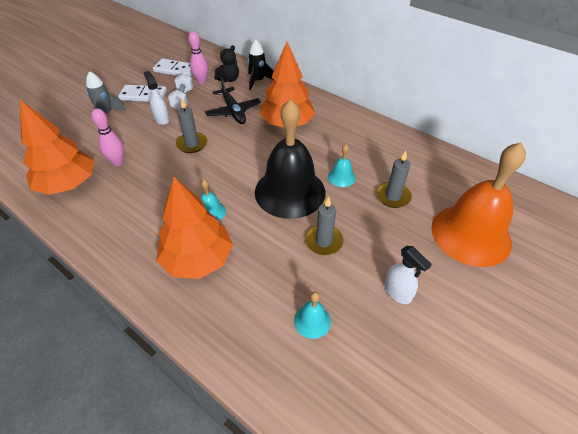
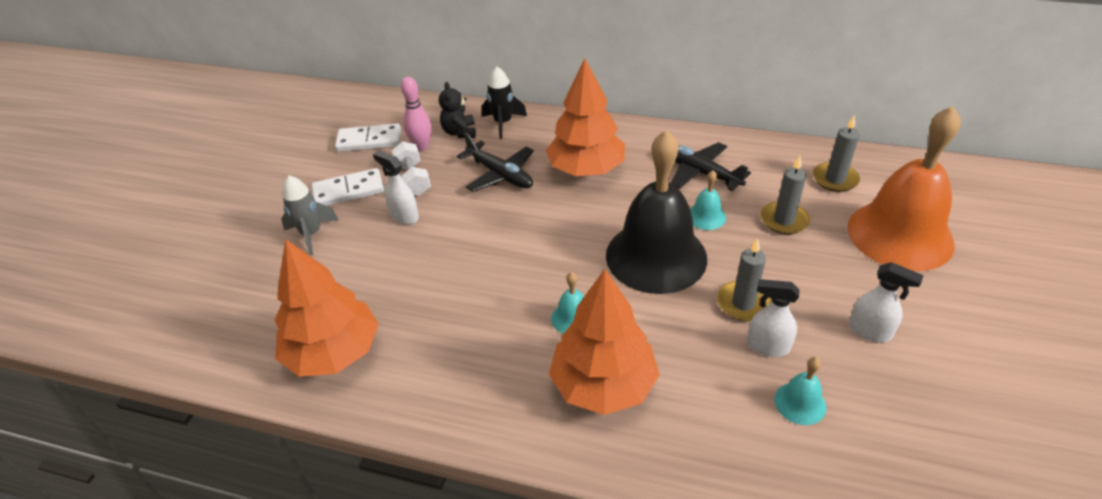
camera: 20 degrees left, 5 degrees down
(118, 162) = (386, 296): pink bowling pin -> none
(192, 144) = (476, 237): grey candle -> grey candle (835, 179)
(229, 79) = (459, 132): black teddy bear -> black teddy bear turned 150 degrees clockwise
(318, 275) = (767, 346): none -> white spray bottle
(359, 147) = (700, 173): none -> black plane

